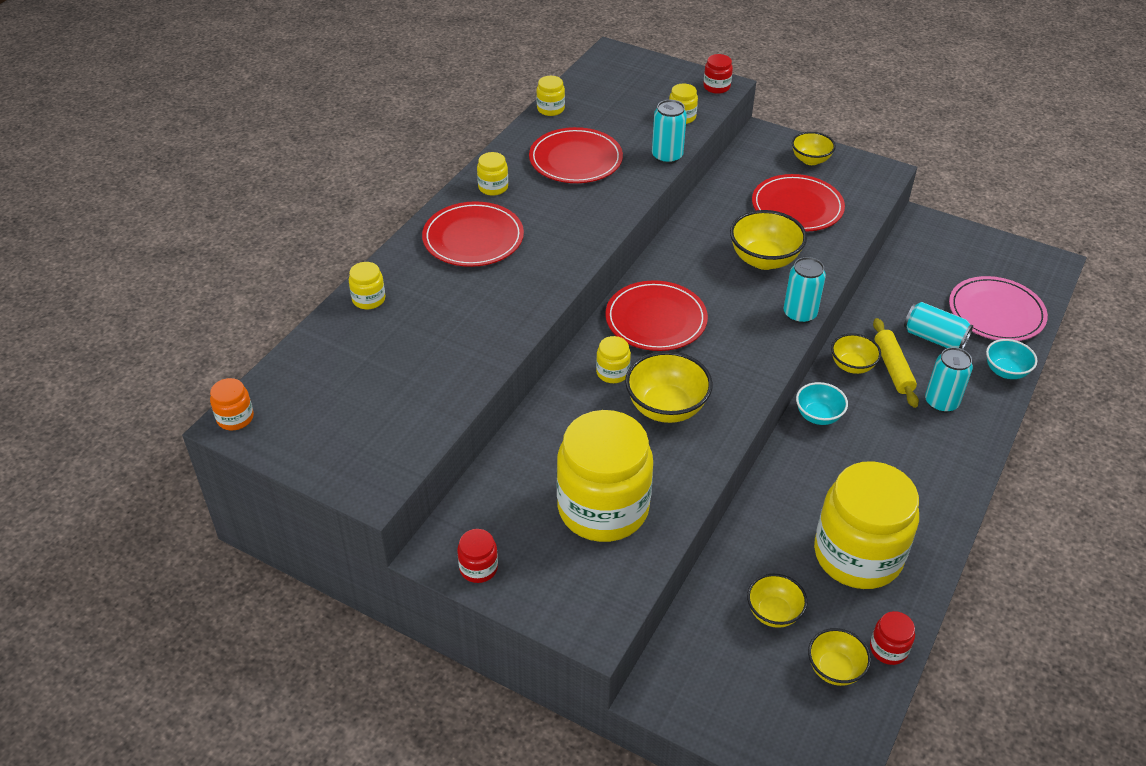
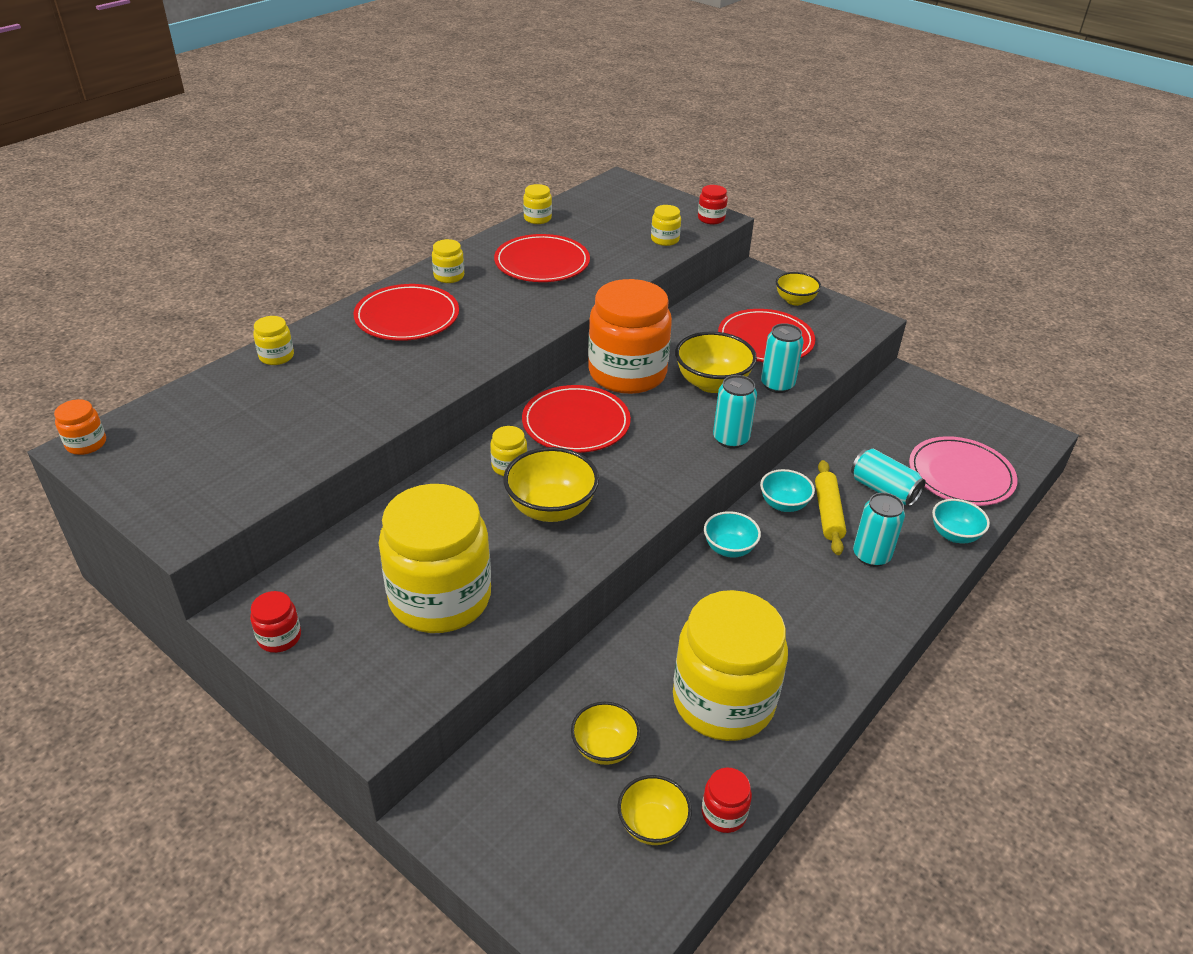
camera: 10 degrees right, 5 degrees down
(667, 156) = (635, 271): turquoise can -> turquoise can (777, 385)
(683, 261) = (627, 373): none -> orange jar
(852, 366) = (783, 504): yellow bowl -> turquoise bowl

